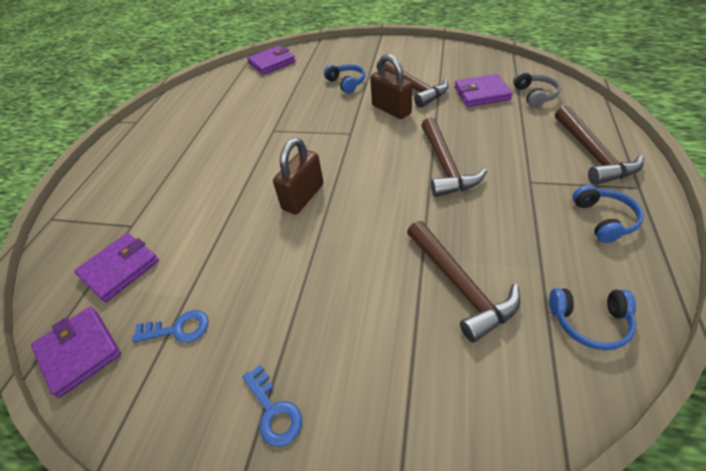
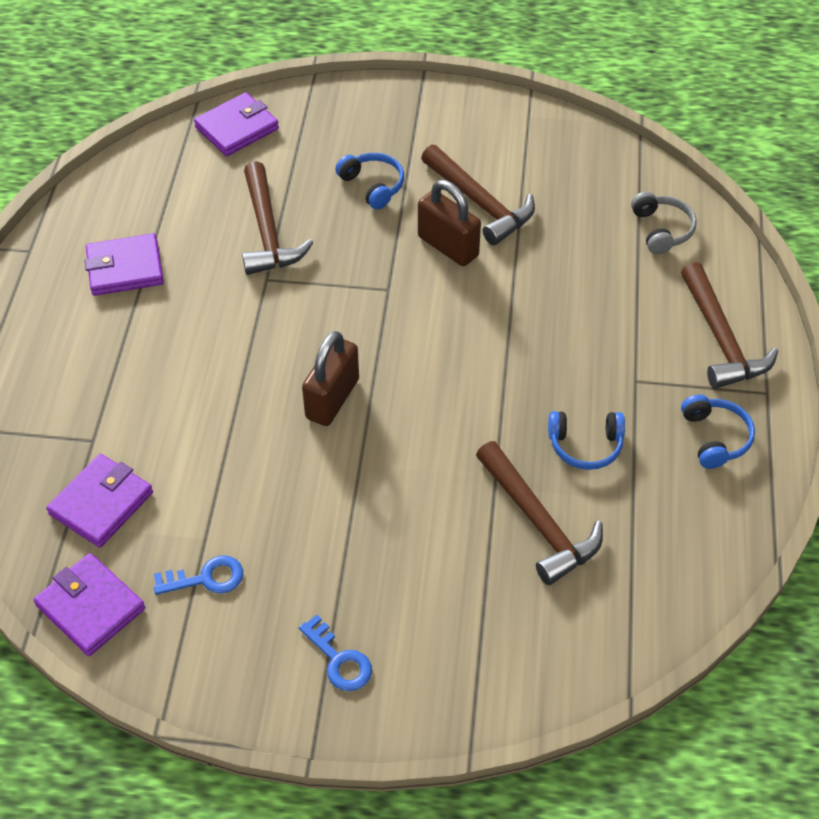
camera: 10 degrees left, 5 degrees up
(445, 165) = (526, 352): brown hammer -> brown hammer (267, 231)
(481, 94) = (584, 221): purple wallet -> purple wallet (125, 268)
(589, 322) = (674, 561): blue headphones -> blue headphones (585, 445)

